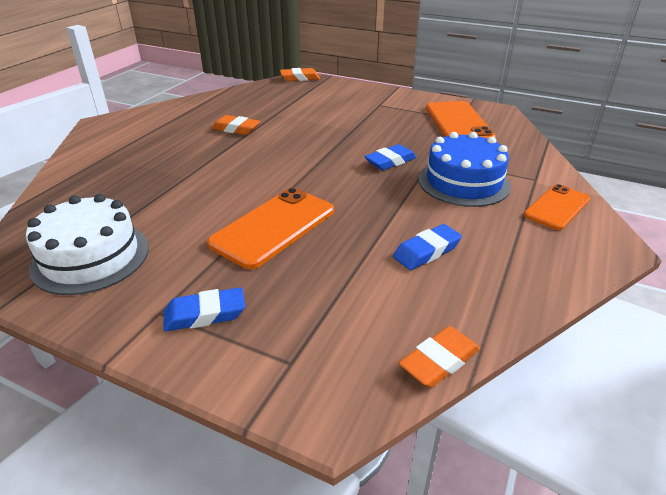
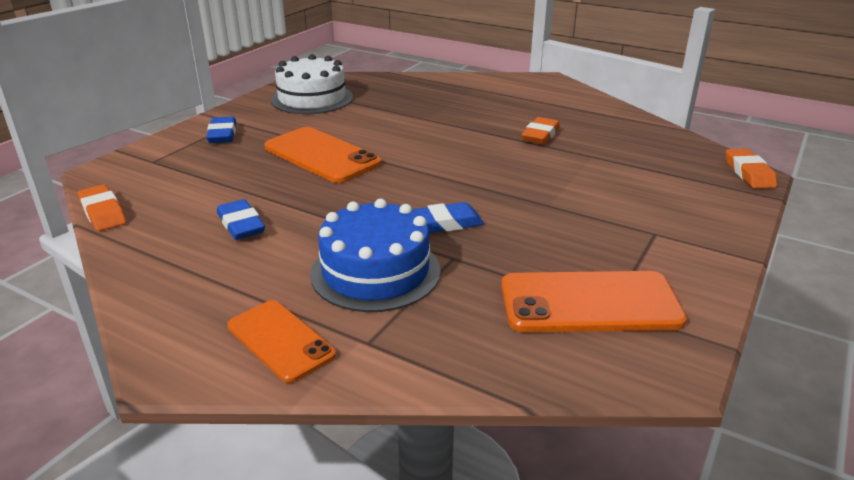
camera: 95 degrees right, 5 degrees down
(390, 161) = (445, 223): blue eraser -> blue eraser turned 75 degrees counterclockwise

